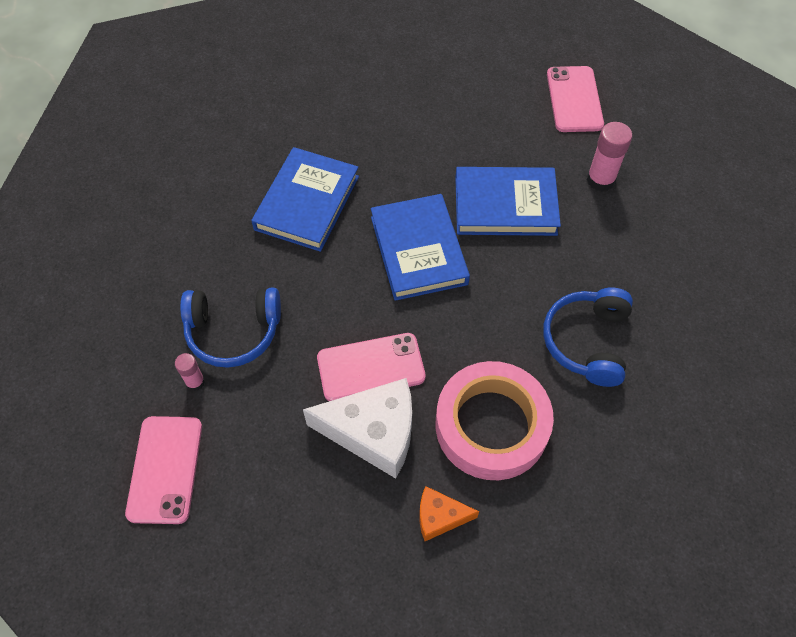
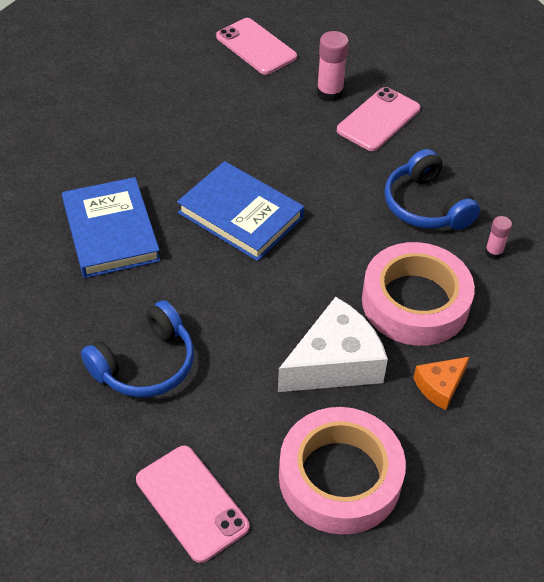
camera: 40 degrees left, 10 degrees down
(195, 382) = (150, 422): pink glue stick -> pink glue stick (493, 252)
(287, 533) = (340, 477): none -> pink tape
(371, 367) = (286, 319): pink phone -> pink phone (378, 119)
(505, 205) = (276, 147): blue book -> none

